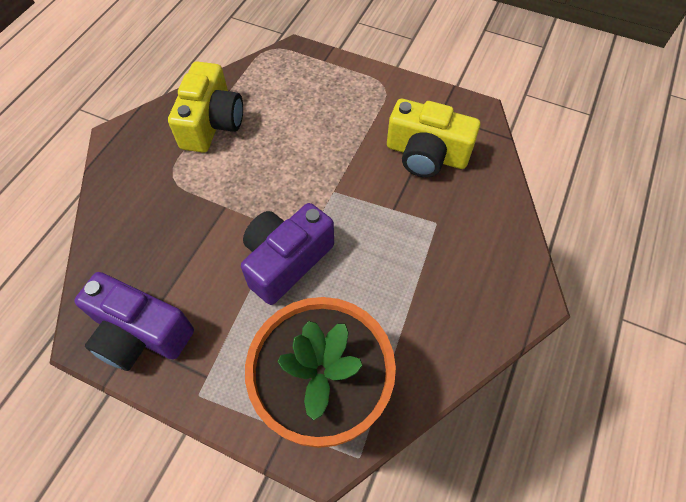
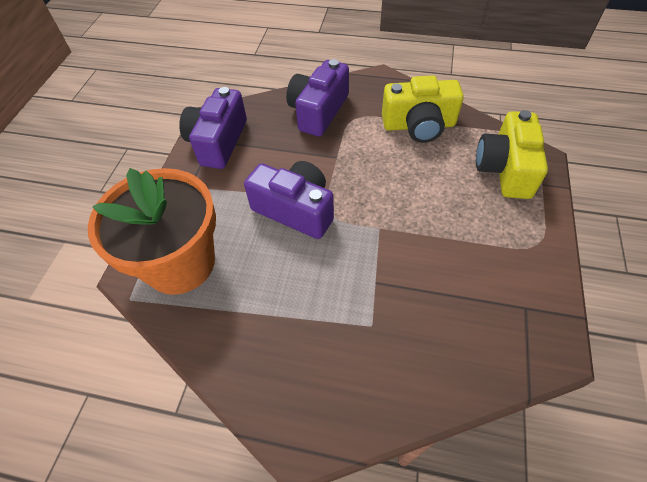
camera: 80 degrees right, 5 degrees down
(142, 210) = (318, 111): none -> purple camera
(426, 154) = (459, 302): yellow camera -> yellow camera (505, 169)

